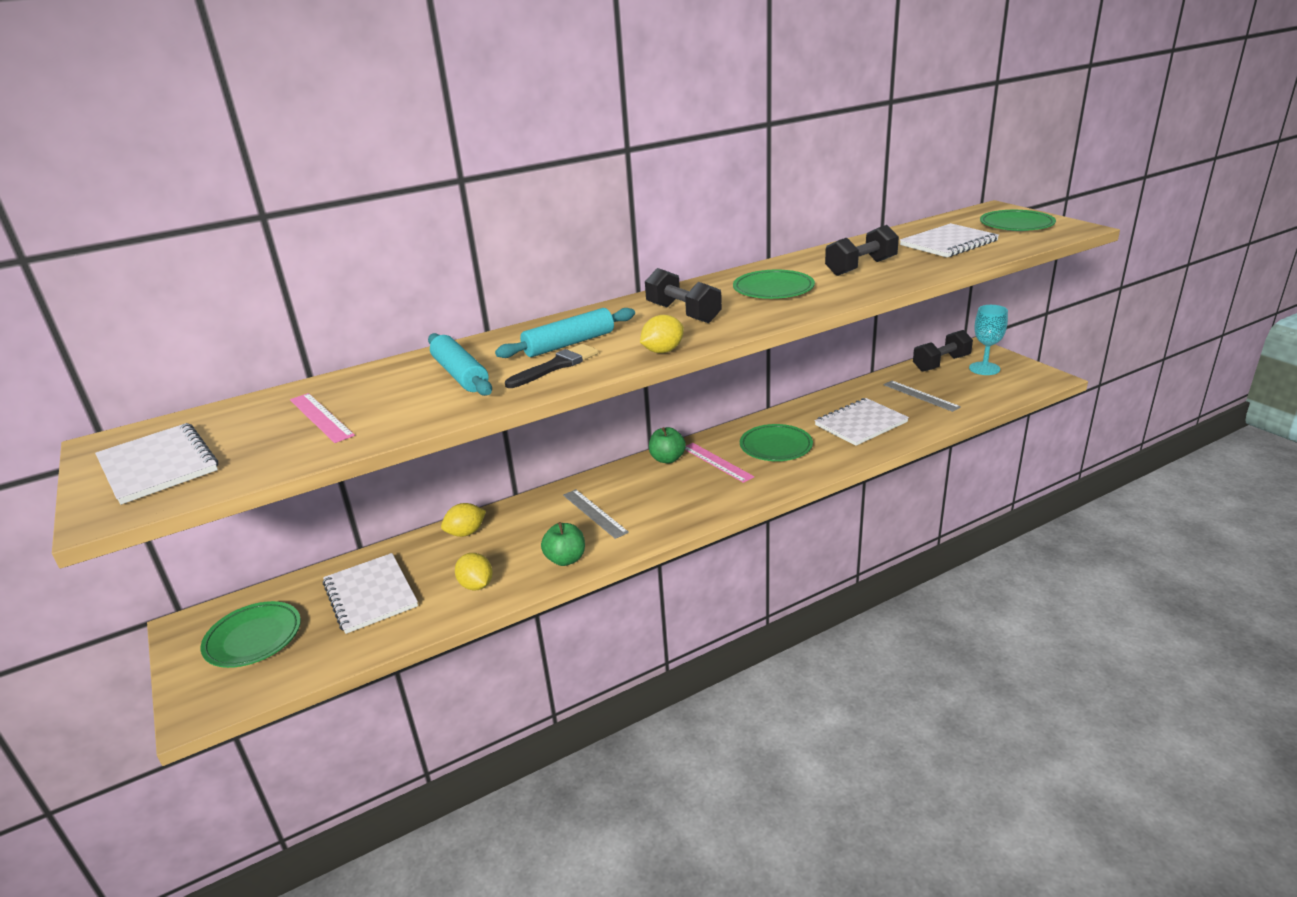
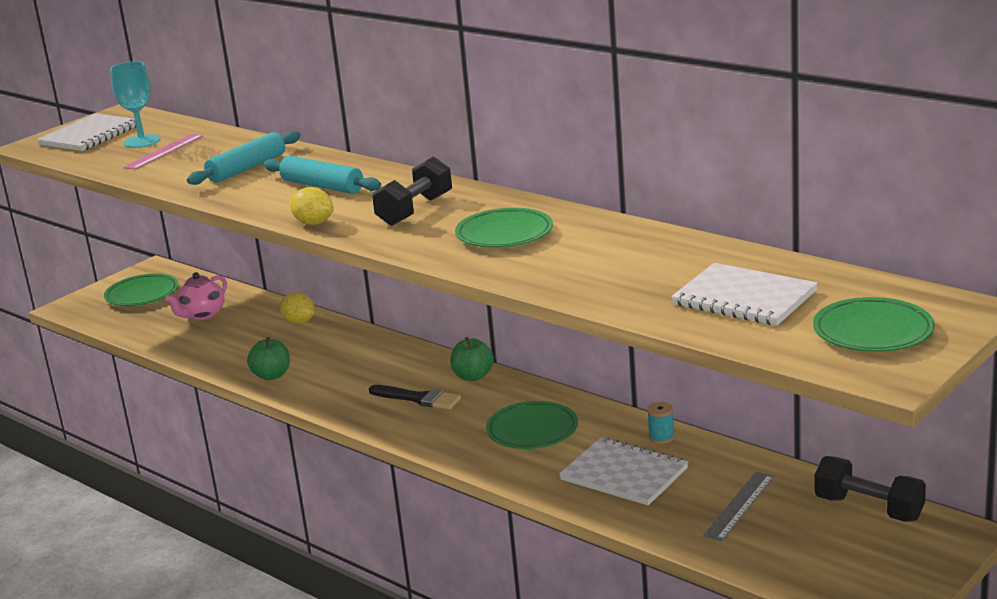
camera: 70 degrees right, 5 degrees down
(370, 595) = (202, 315): white notebook -> pink teapot
(476, 585) = (224, 350): yellow lemon -> none
(556, 366) = (271, 194): black brush -> black brush (418, 398)
(594, 513) = (351, 367): grey ruler -> none
(717, 462) = (480, 404): pink ruler -> none
(819, 405) = (661, 437): none -> turquoise spool
(861, 267) = (607, 263): black dumbbell -> none
(984, 368) = (878, 548): turquoise goblet -> turquoise goblet (142, 141)

